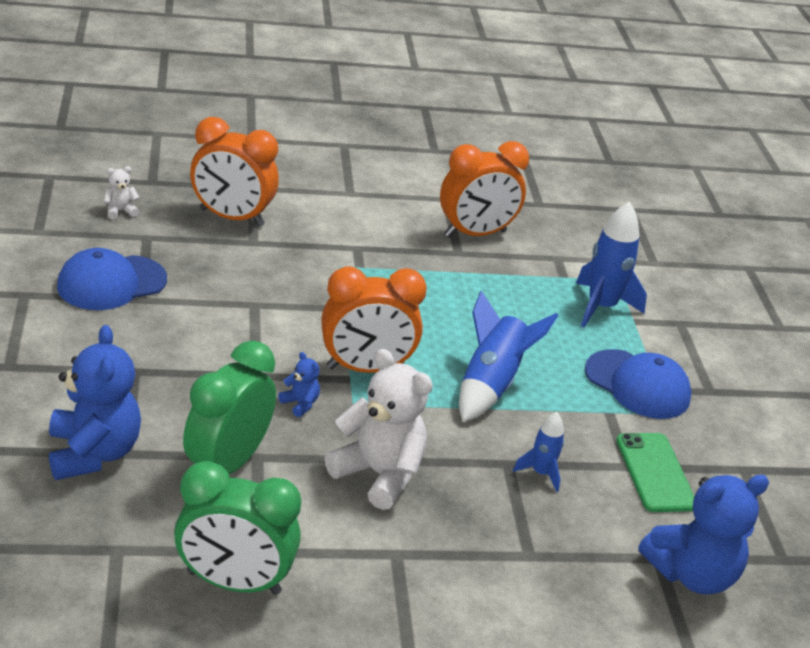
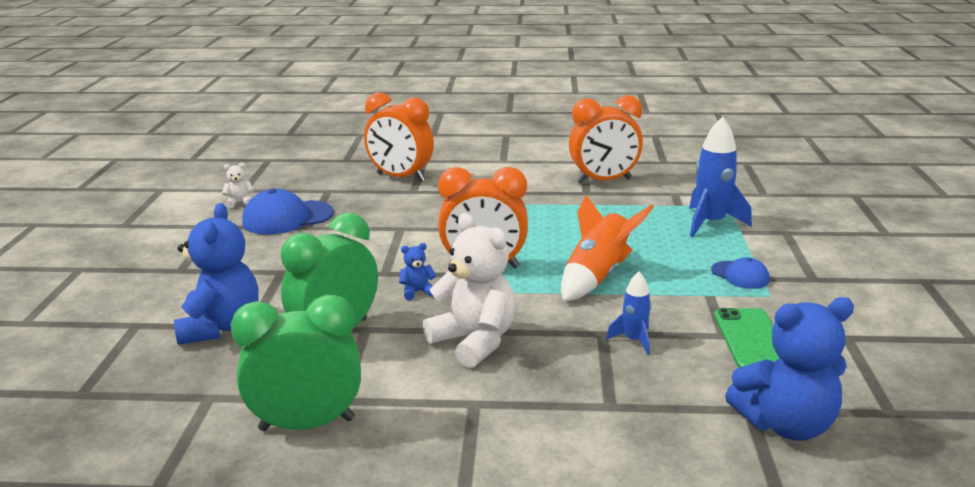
camera: 15 degrees right, 10 degrees down
(120, 211) = (313, 177): white teddy bear -> white teddy bear (240, 203)
(234, 582) = (307, 424): green clock -> green clock turned 150 degrees clockwise
(300, 404) = (417, 292): blue teddy bear -> blue teddy bear turned 75 degrees counterclockwise
(491, 384) = (597, 276): blue rocket -> orange rocket
(637, 385) = (740, 275): blue cap -> blue cap, size x0.57

